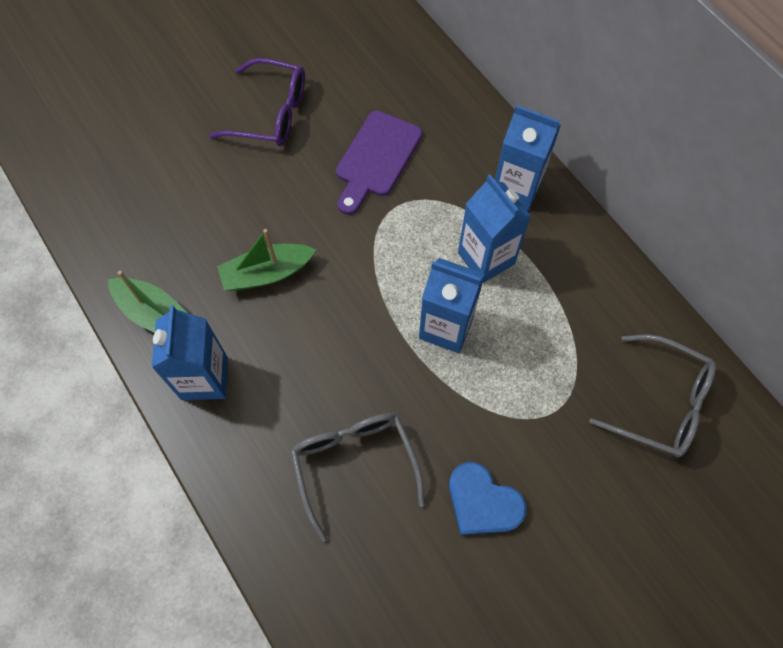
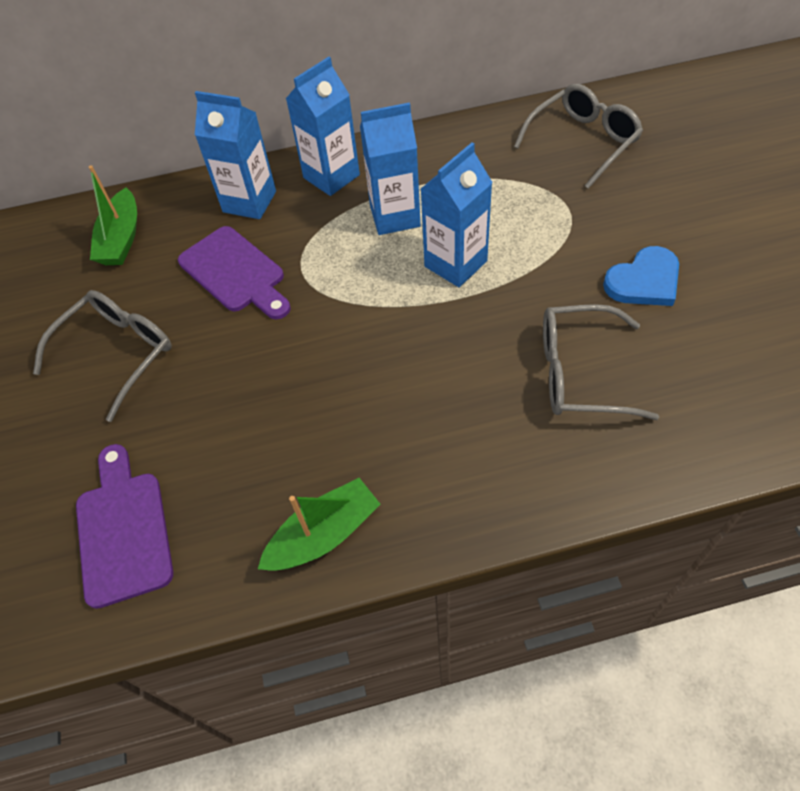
camera: 65 degrees left, 10 degrees down
(129, 186) = (123, 530): none -> purple cutting board
(204, 378) = (431, 495): blue carton -> blue carton (249, 202)
(267, 273) = (324, 403): green boat -> green boat (121, 239)
(271, 114) = (118, 353): purple glasses -> grey glasses

